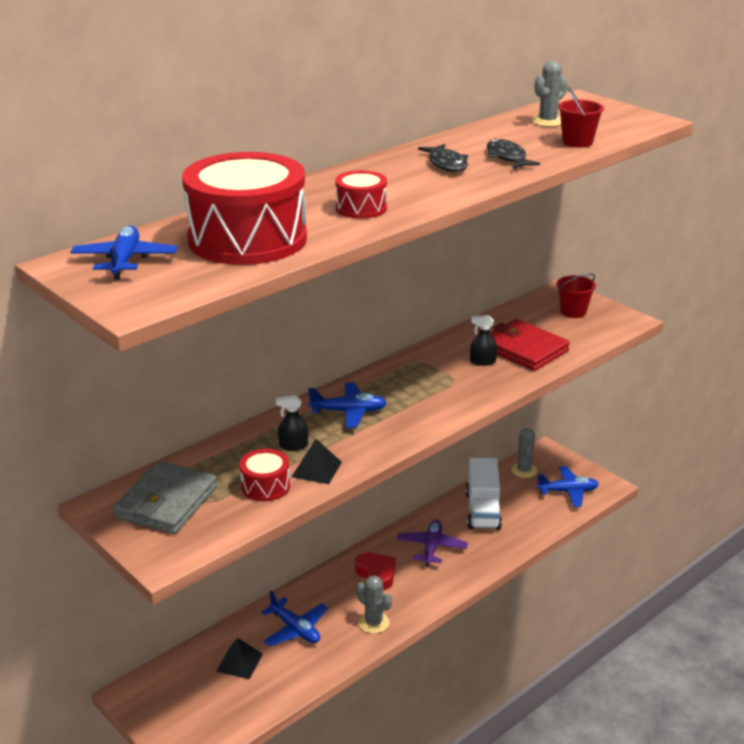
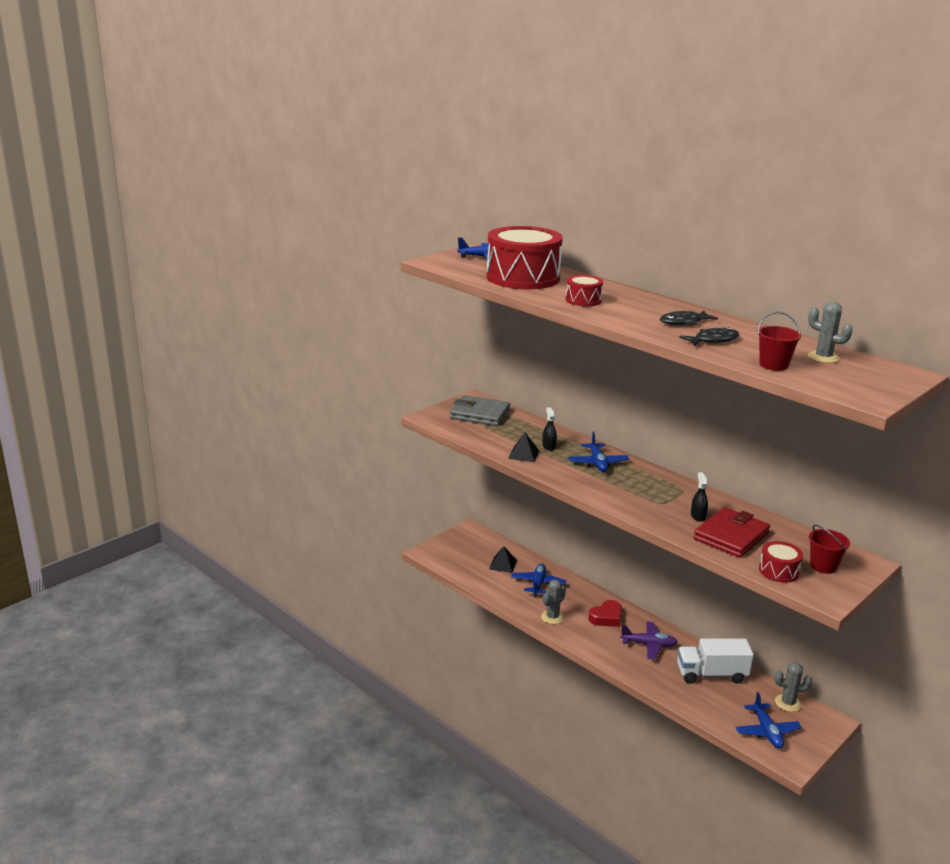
camera: 85 degrees right, 5 degrees down
(265, 486) = (501, 440): red drum -> red drum (778, 571)
(295, 629) = (538, 584): blue plane -> blue plane turned 150 degrees clockwise

